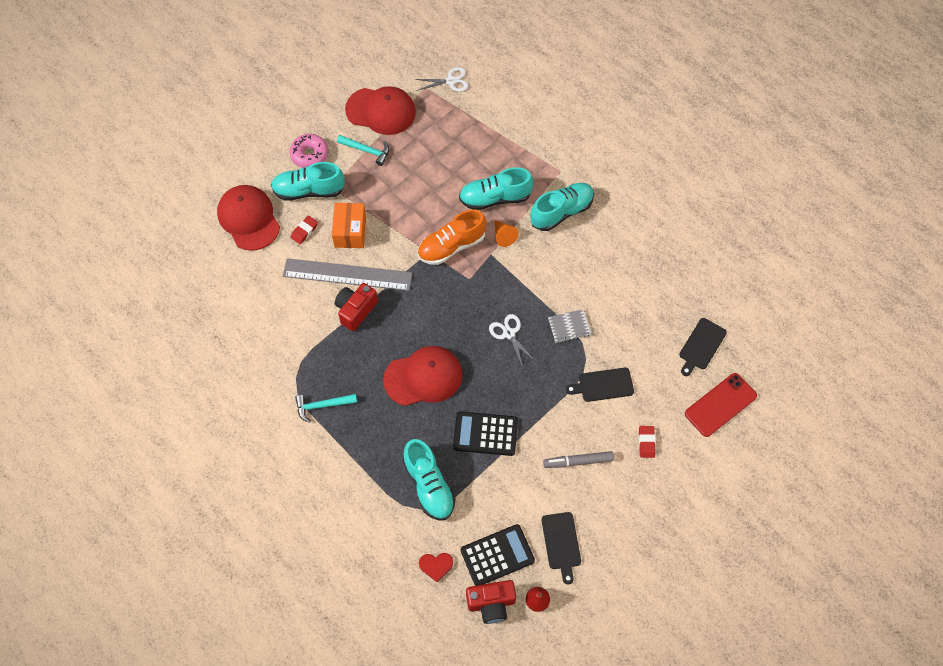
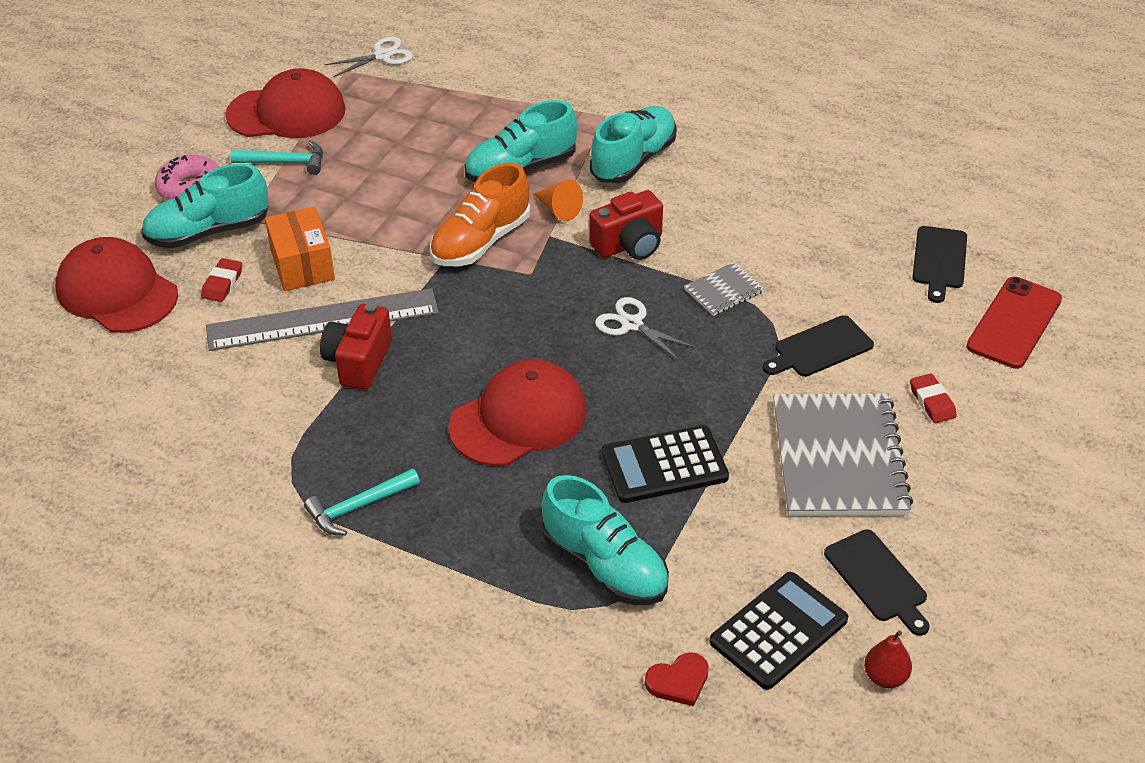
camera: 20 degrees left, 20 degrees down
(491, 603) = (808, 707): red camera -> red camera (629, 245)
(578, 461) = (839, 458): grey marker -> grey notebook

